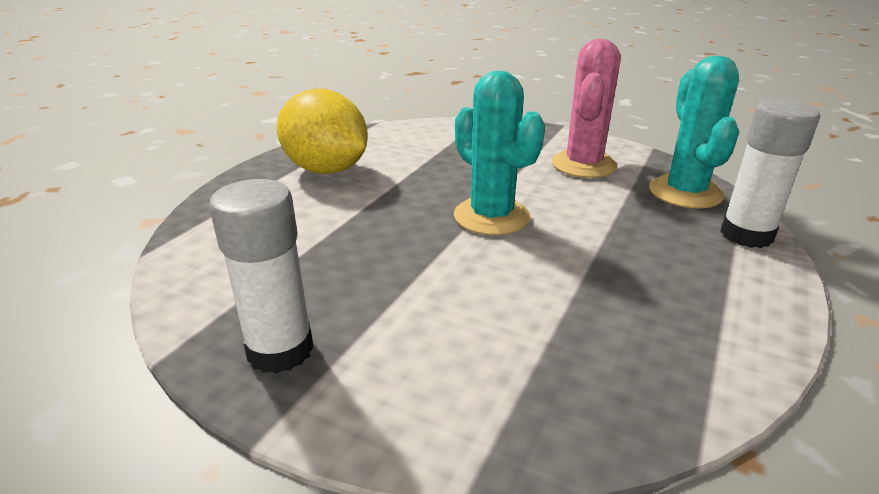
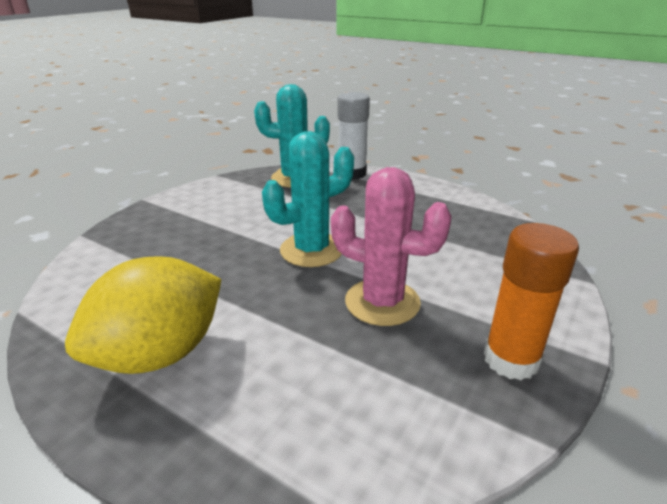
camera: 85 degrees left, 0 degrees up
(280, 350) = (511, 360): white glue stick -> orange glue stick
(583, 165) = (234, 202): pink cactus -> pink cactus (382, 302)

